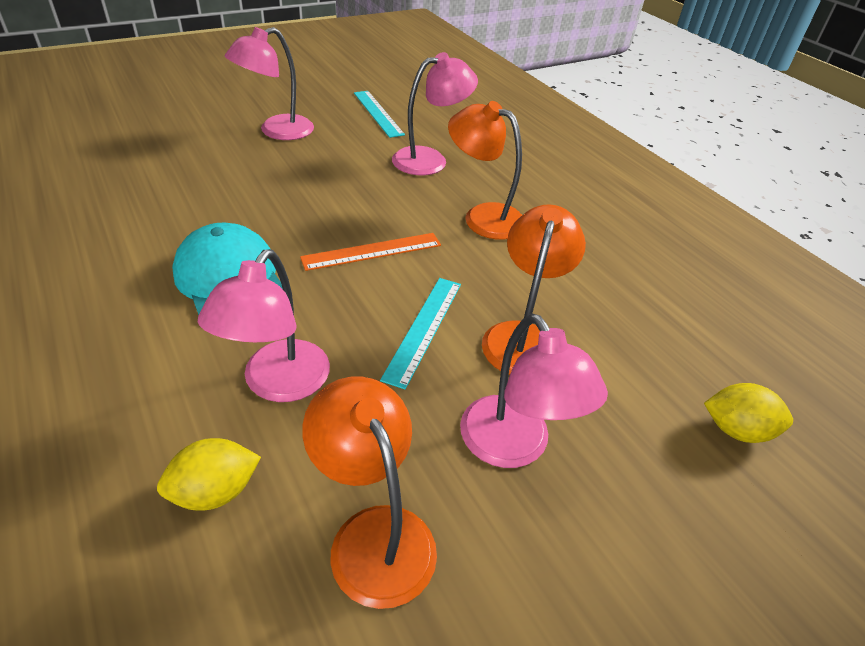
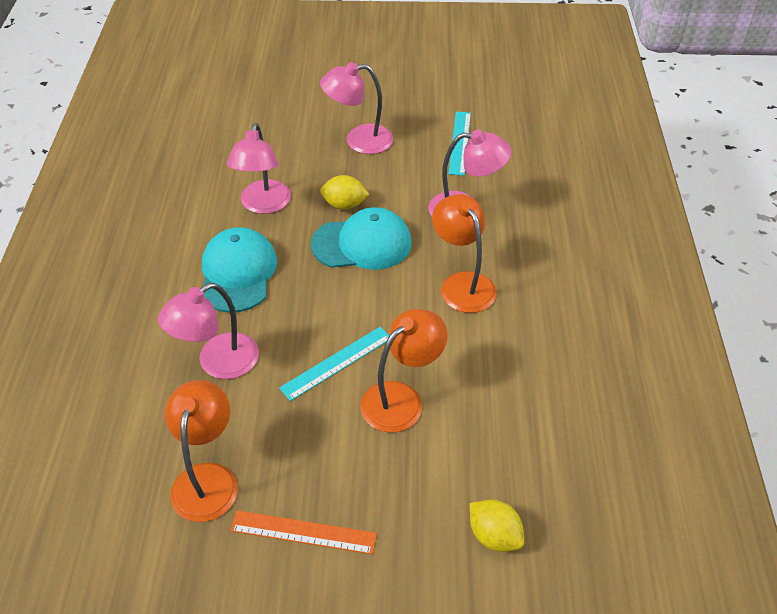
camera: 35 degrees right, 5 degrees up
(215, 491) = (144, 414): yellow lemon -> yellow lemon (344, 205)
(354, 212) = (362, 244): none -> turquoise cap
(372, 251) = (349, 284): orange ruler -> orange ruler (303, 532)
(514, 447) = (327, 470): pink lamp -> pink lamp (263, 205)

